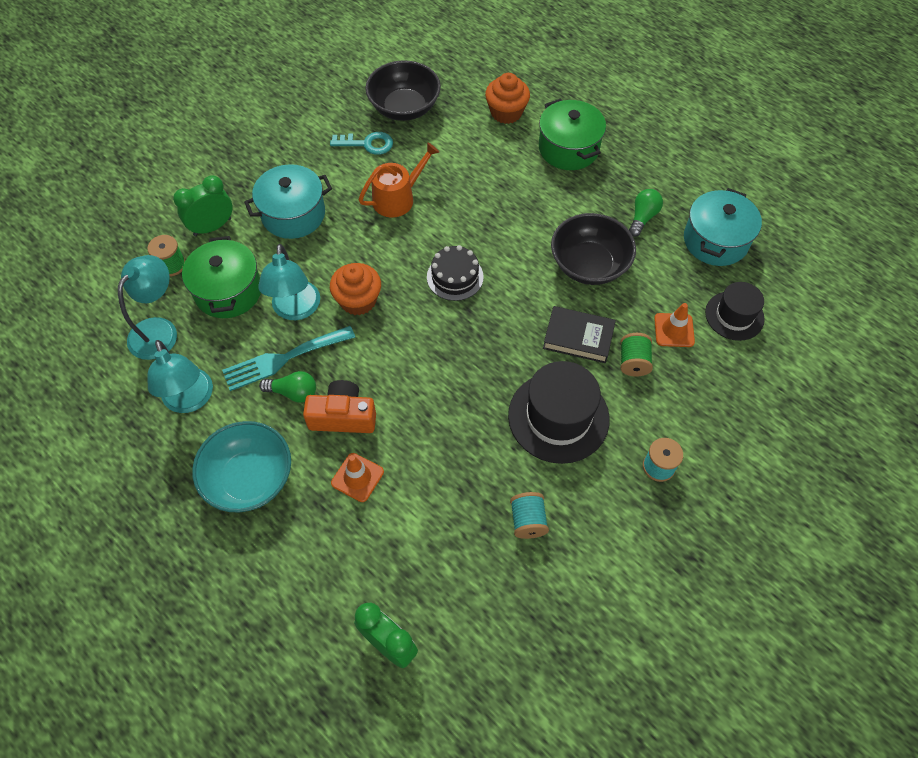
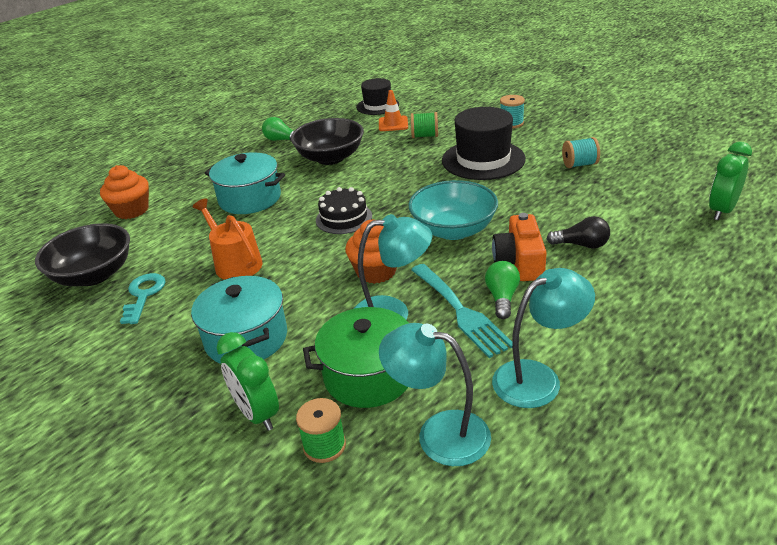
camera: 90 degrees left, 25 degrees down
(249, 478) = (616, 311): turquoise bowl -> turquoise bowl (453, 230)
(357, 477) = (581, 245): orange traffic cone -> black light bulb
(568, 148) = (193, 175): green pot -> none
(578, 337) = (405, 157): black book -> none
(715, 241) = (308, 114): turquoise pot -> turquoise pot (250, 199)

